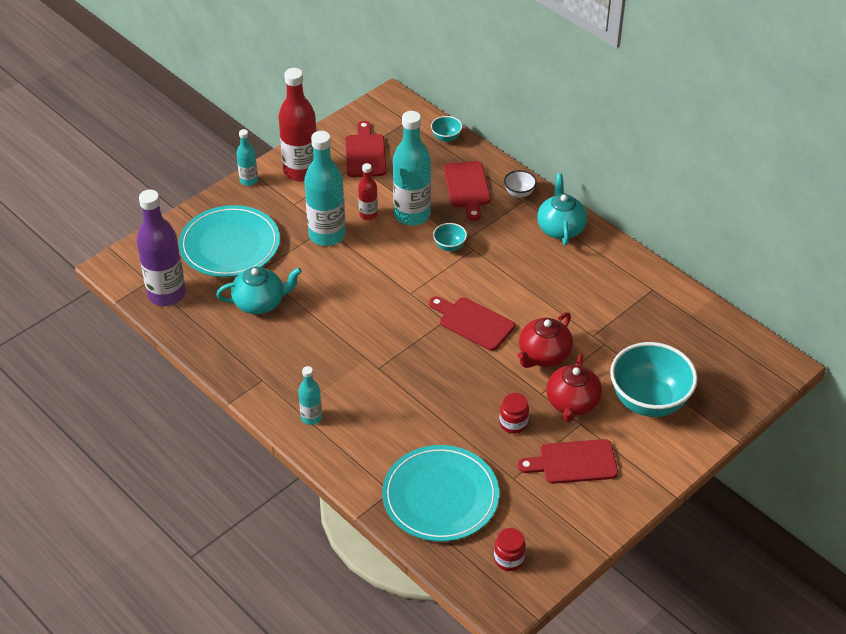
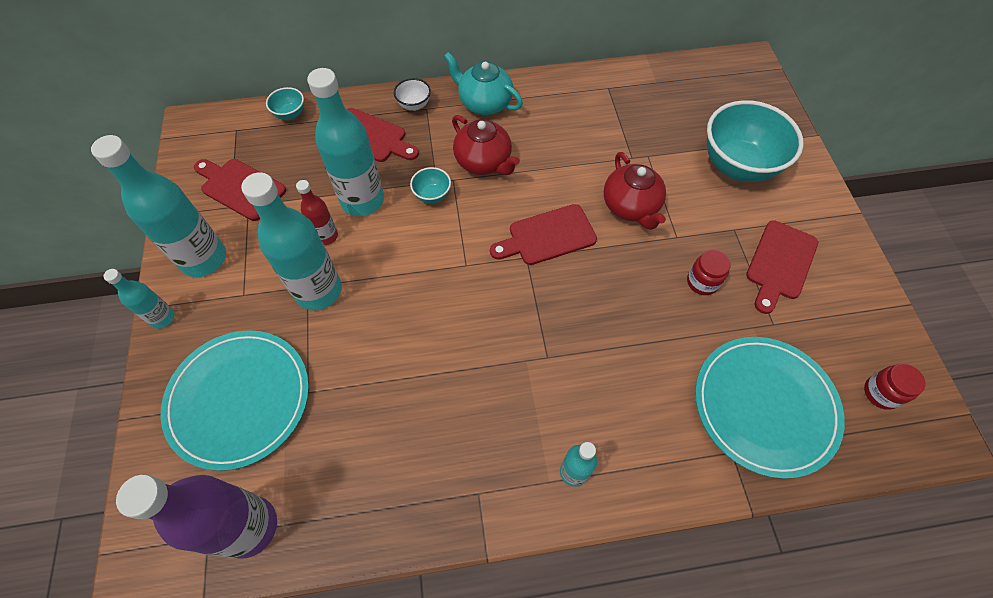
camera: 55 degrees left, 15 degrees up
(260, 303) = (357, 421): turquoise teapot -> none
(301, 171) = (204, 259): red bottle -> turquoise bottle
(572, 403) = (705, 221): red teapot -> red teapot (484, 162)

